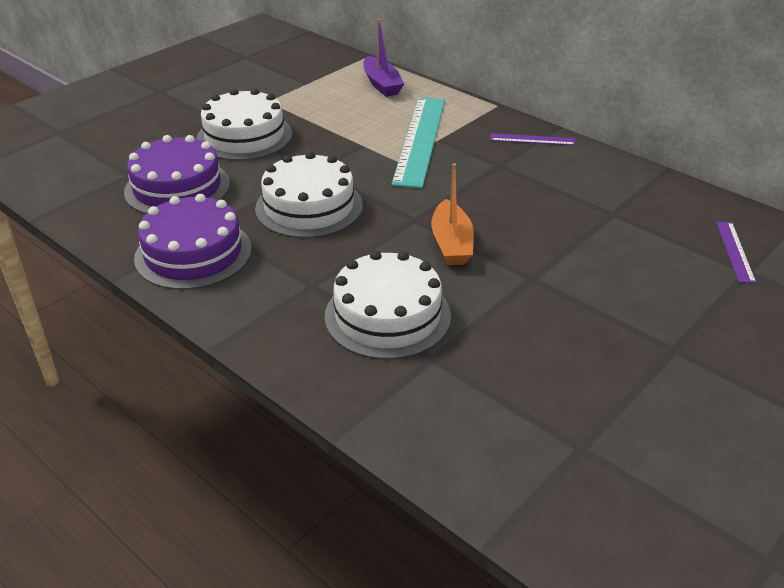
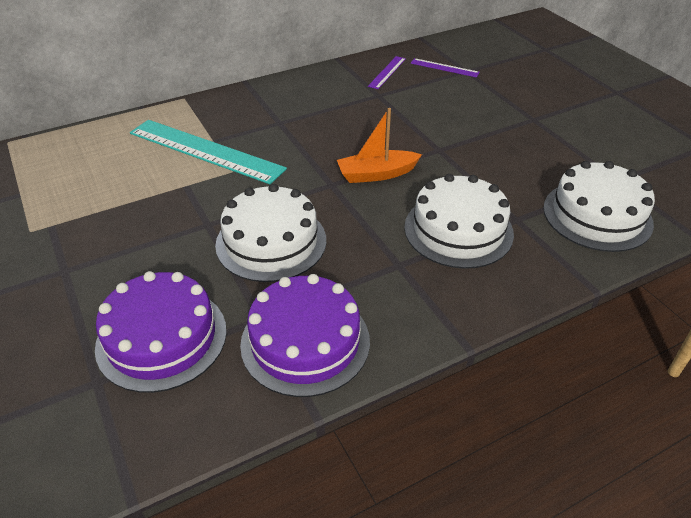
camera: 70 degrees left, 5 degrees up
(244, 136) = (93, 263): white cake -> white cake (597, 215)
(381, 84) = (78, 147): purple boat -> none
(451, 243) = (376, 174): orange boat -> orange boat turned 150 degrees clockwise
(532, 139) = (253, 97): purple ruler -> purple ruler (387, 72)

